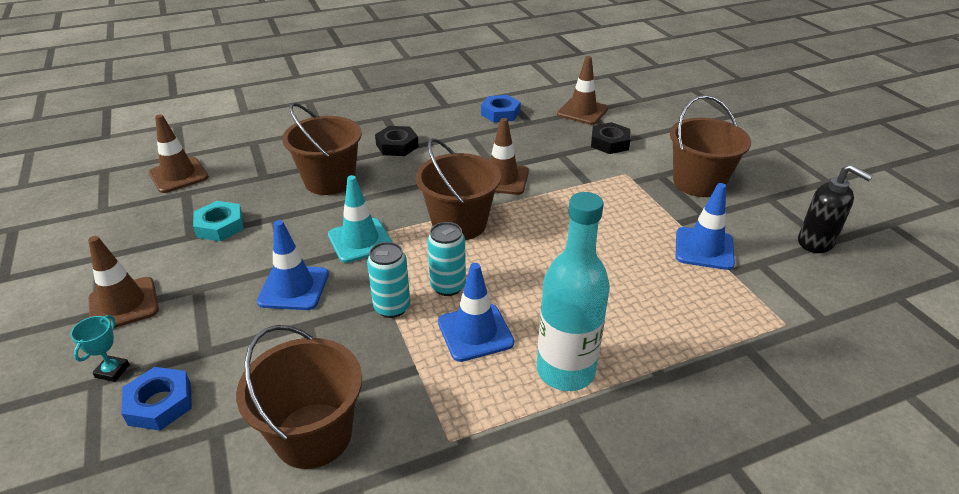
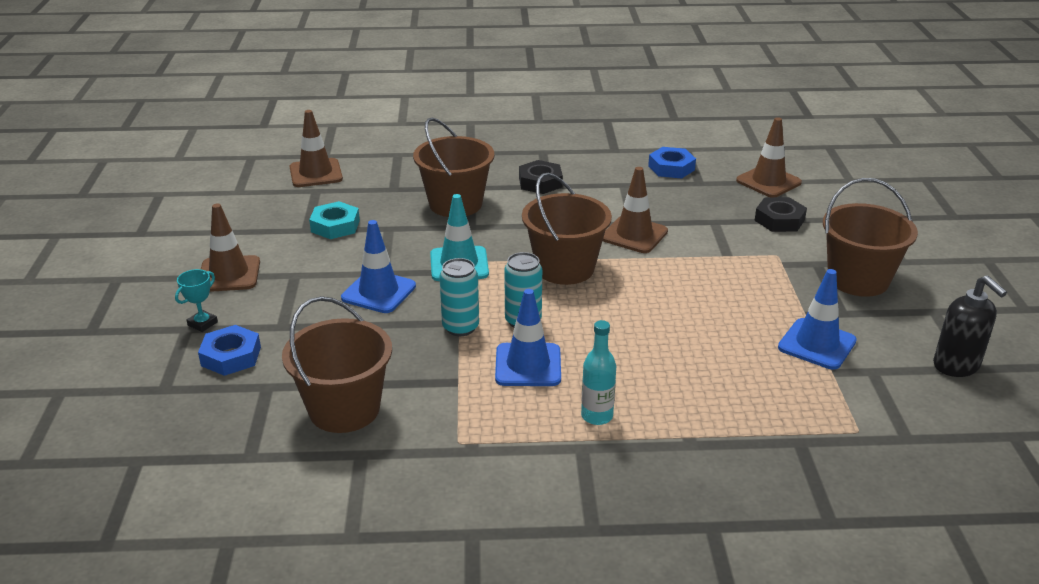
camera: 20 degrees right, 5 degrees down
(565, 371) = (597, 416): turquoise bottle -> turquoise bottle, size x0.53

